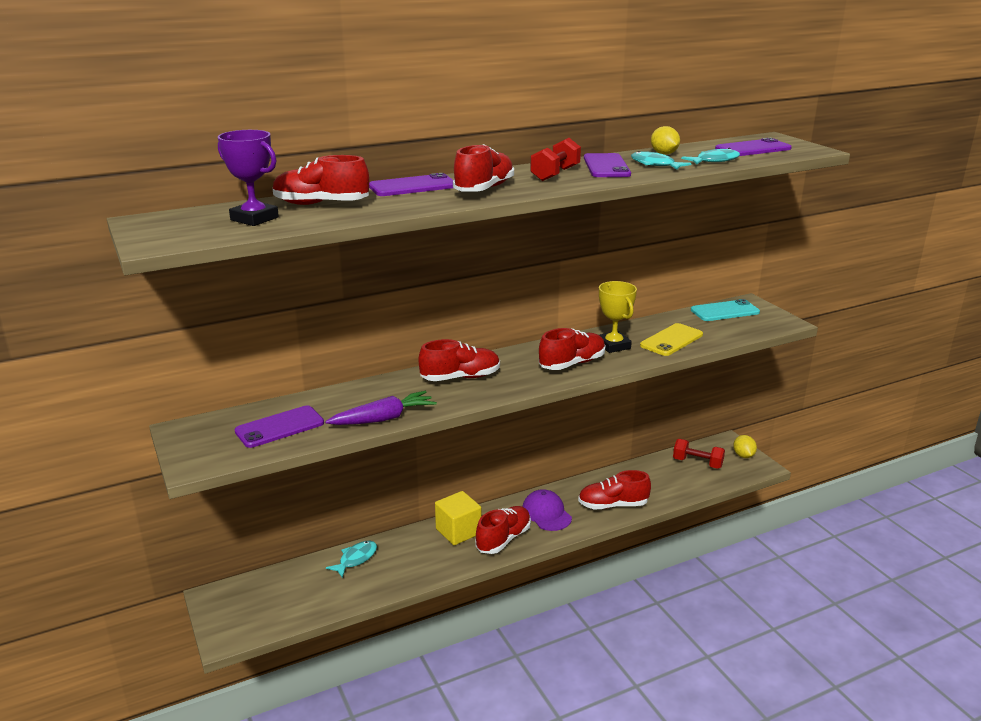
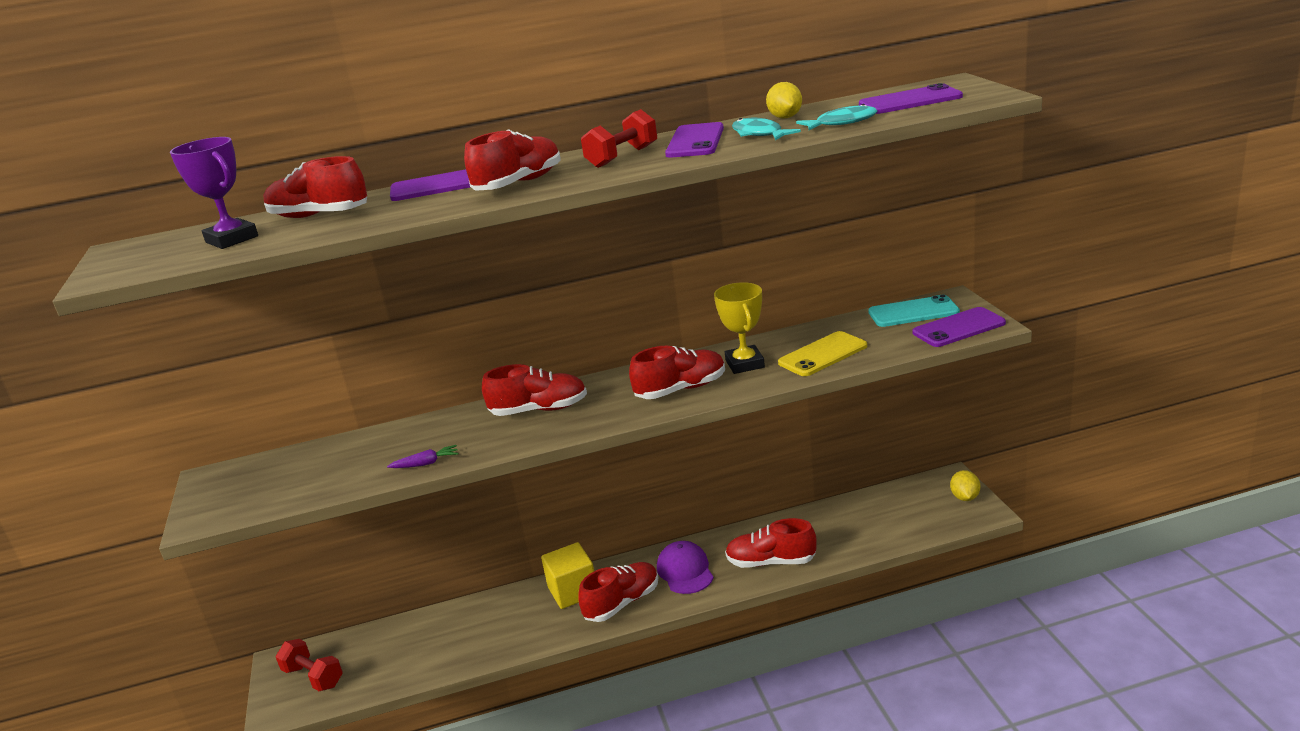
camera: 15 degrees right, 0 degrees up
(279, 427) = (309, 474): purple phone -> purple phone (958, 328)
(356, 559) = (446, 622): turquoise fish -> none
(383, 418) = (426, 463): purple carrot -> purple carrot, size x0.53
(697, 463) = (899, 507): red dumbbell -> red dumbbell (313, 677)

